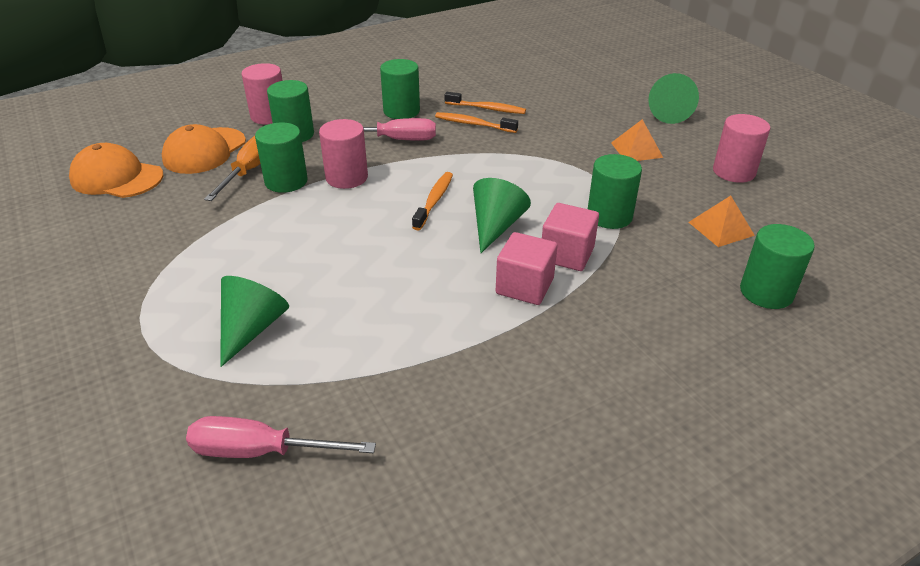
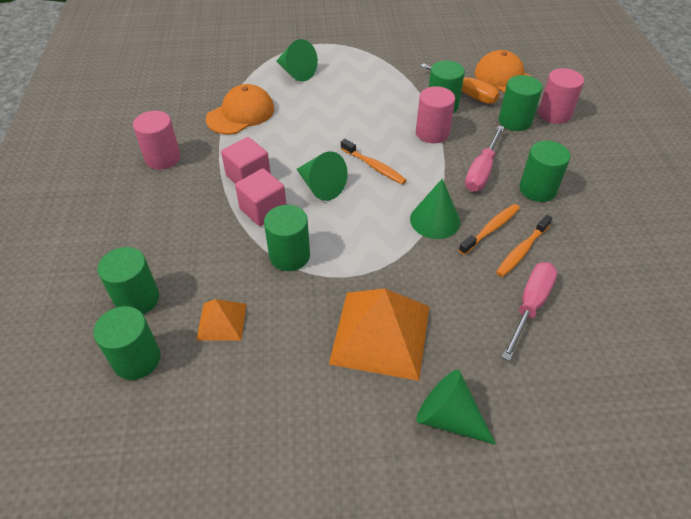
camera: 115 degrees right, 10 degrees up
(117, 178) = (483, 44): orange cap -> orange cap (241, 114)
(261, 451) = (214, 65): pink screwdriver -> pink screwdriver (530, 306)
(486, 151) = (435, 220): none -> green cone
(636, 150) = (381, 334): orange pyramid -> orange pyramid, size x1.95
(734, 172) = (293, 397): pink cylinder -> pink cylinder (163, 158)
(813, 261) = (137, 359): none -> green cylinder

